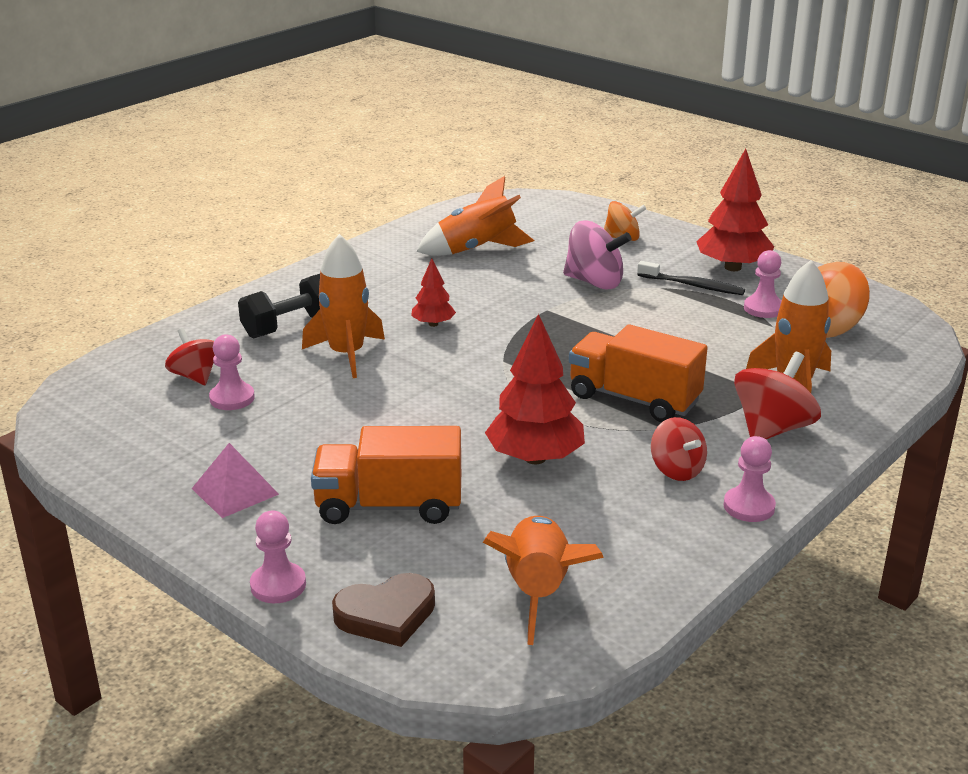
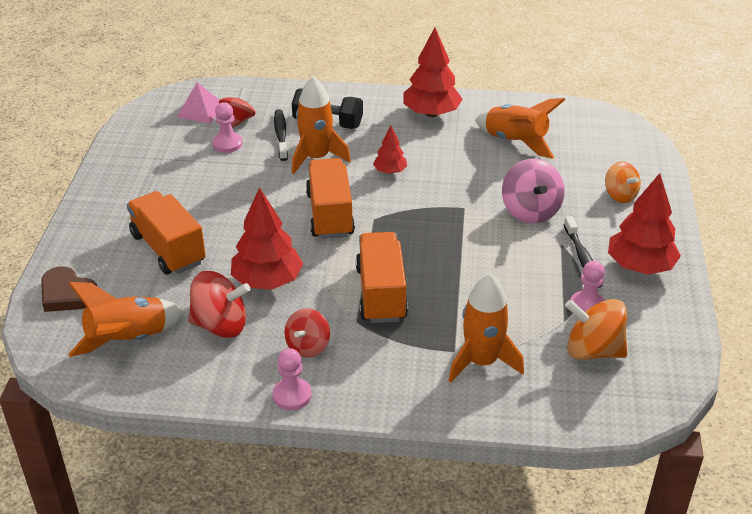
camera: 55 degrees right, 10 degrees up
(235, 491) = (138, 191): pink pyramid -> pink pyramid (200, 110)
(269, 360) = (281, 135): none -> black toothbrush
(278, 585) = (66, 246): pink pawn -> none
(364, 269) = (431, 113): none -> red tree
(462, 381) = (330, 214): none -> orange truck
(772, 429) = (404, 372): red spinning top -> red spinning top (220, 325)

